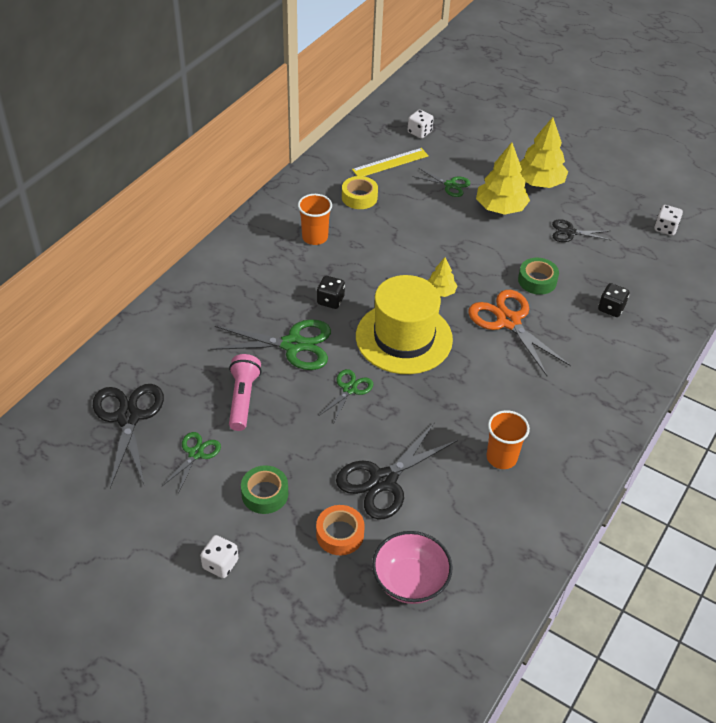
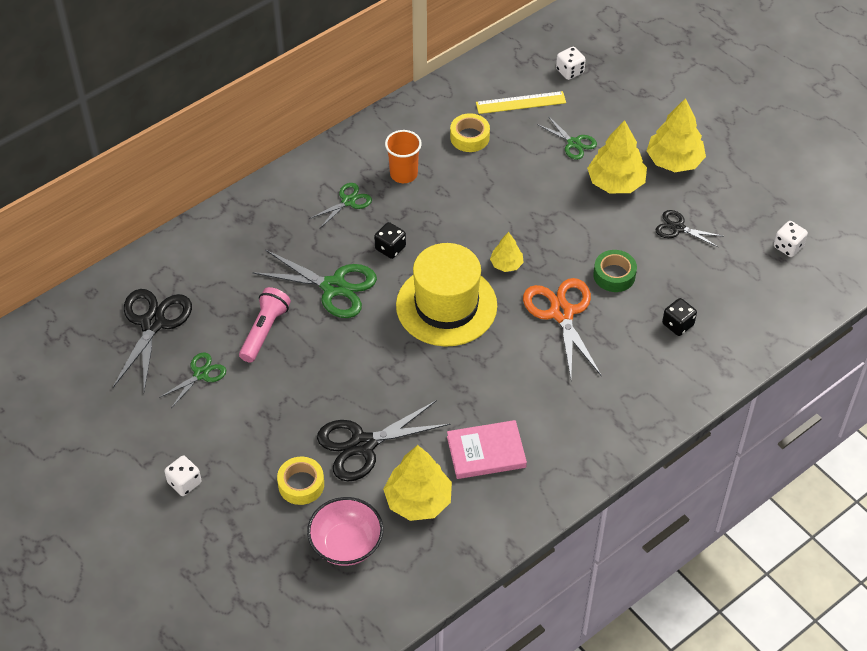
camera: 20 degrees right, 5 degrees up
(265, 494) = (248, 429): green tape -> none
(340, 534) = (301, 484): orange tape -> yellow tape
(349, 389) = (370, 346): green scissors -> green scissors (348, 201)
(460, 519) = (418, 500): none -> yellow tree
(501, 457) = (486, 452): orange cup -> pink book

